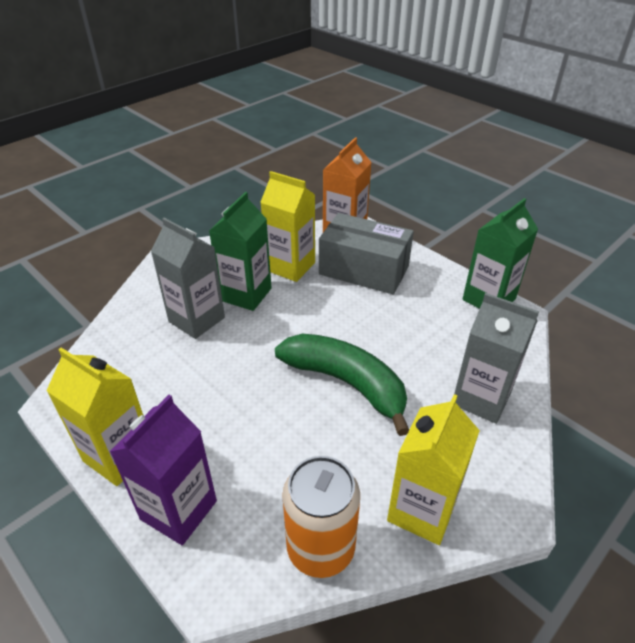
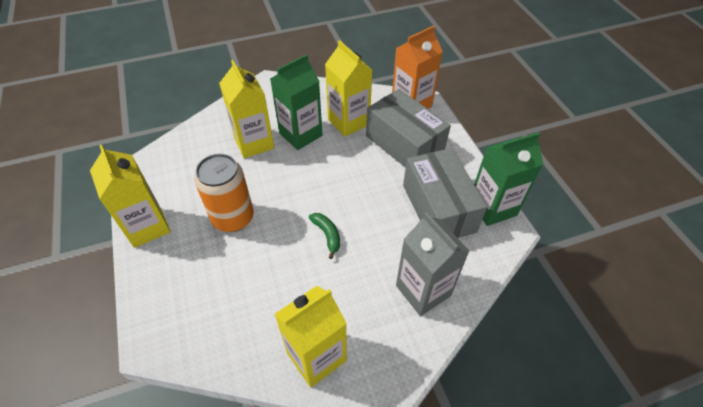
camera: 25 degrees right, 10 degrees up
(179, 510) = (160, 281): purple carton -> none
(196, 319) = (254, 143): grey carton -> yellow carton
(320, 548) = (230, 349): orange can -> orange can (233, 218)
(346, 383) = (327, 235): green banana -> green banana, size x0.42
(440, 317) = (438, 208): none -> grey box

